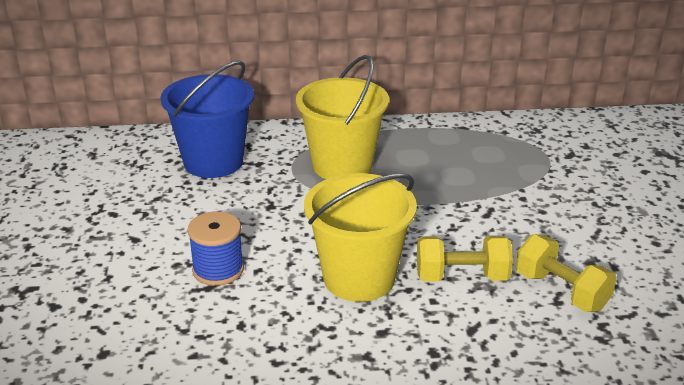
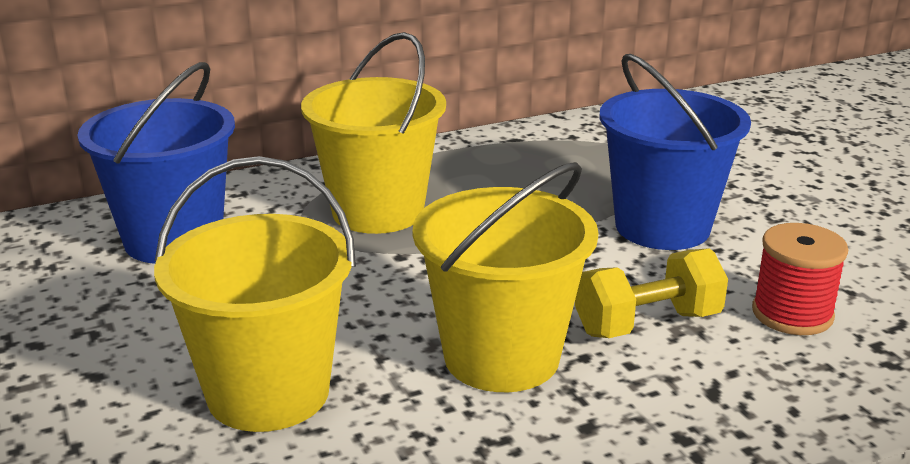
camera: 20 degrees left, 5 degrees down
(218, 270) = (268, 393): blue spool -> yellow bucket
(519, 212) = (662, 227): none -> blue bucket
(561, 291) = (792, 314): yellow dumbbell -> red spool

